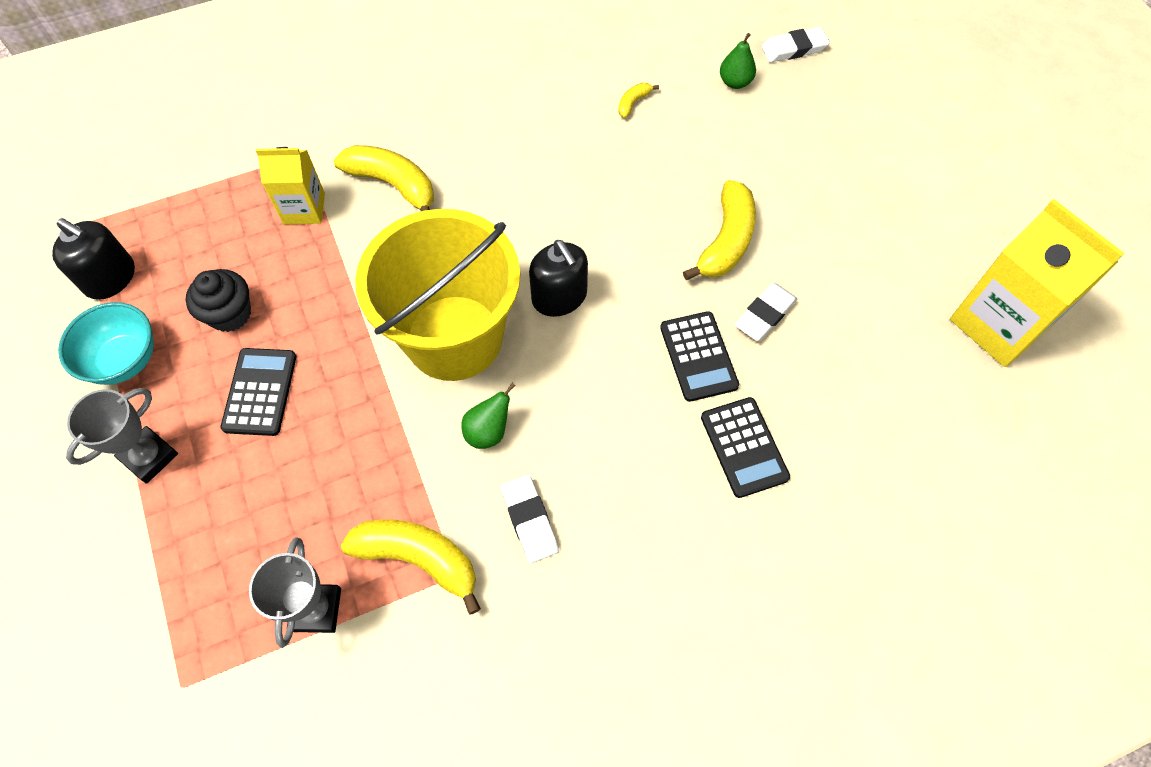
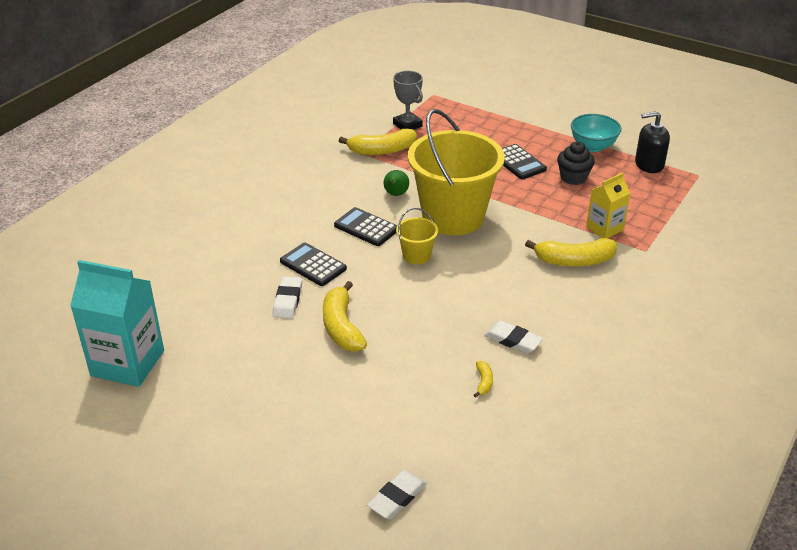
camera: 145 degrees right, 25 degrees down
(149, 457) = (533, 129): grey trophy -> none
(529, 520) = (345, 178): white eraser -> white eraser (513, 340)
(559, 297) = (416, 255): black soap dispenser -> yellow bucket
(735, 82) = (422, 439): green pear -> none
(744, 447) = (259, 241): black calculator -> black calculator (366, 227)
(998, 324) = (127, 363): yellow carton -> turquoise carton

